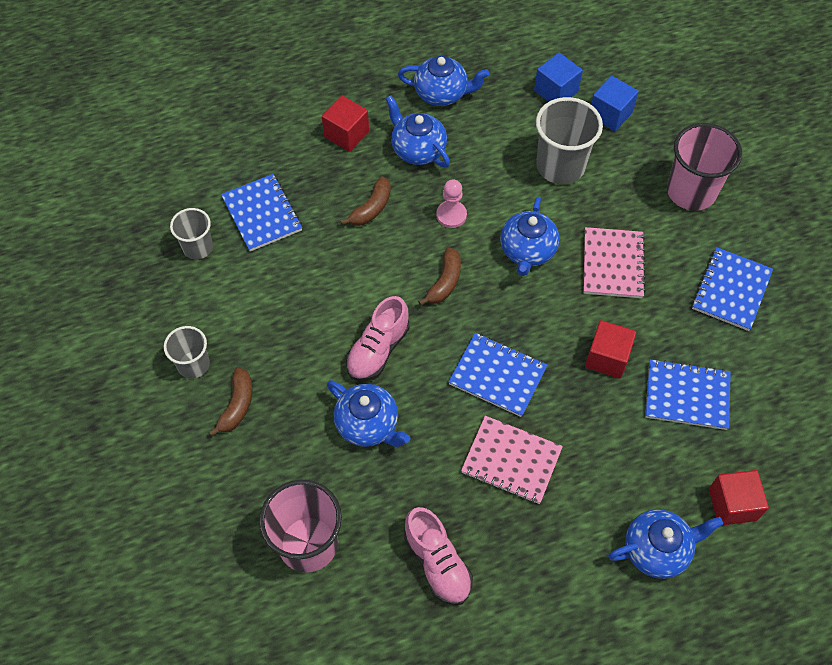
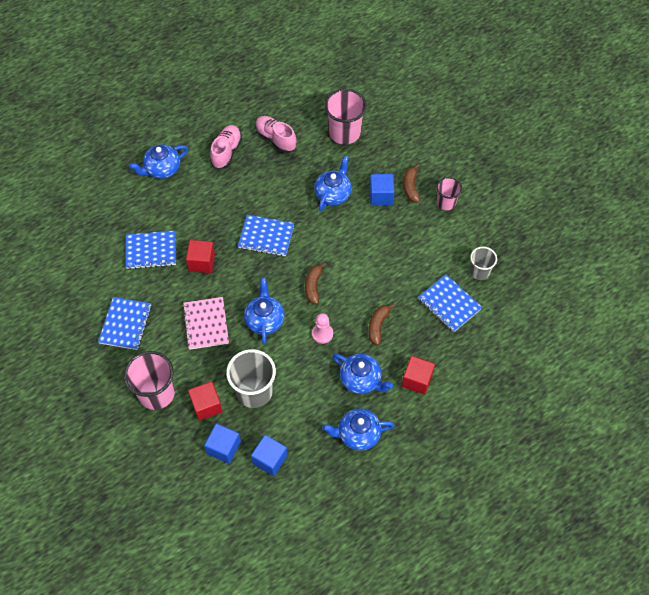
camera: 165 degrees right, 0 degrees up
(193, 365) = (446, 202): grey cup -> pink cup
(291, 402) = (381, 196): none -> blue cube
(368, 425) = (333, 194): blue teapot -> blue teapot turned 90 degrees clockwise
(378, 350) = (341, 235): pink shoe -> pink shoe (226, 151)
(511, 461) = (248, 193): pink notebook -> none
(732, 504) = (122, 199): red cube -> red cube (206, 405)

